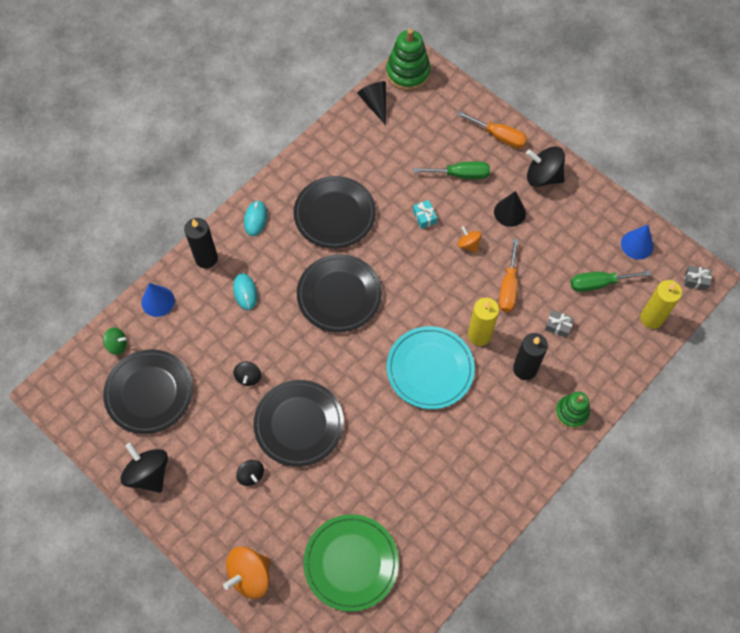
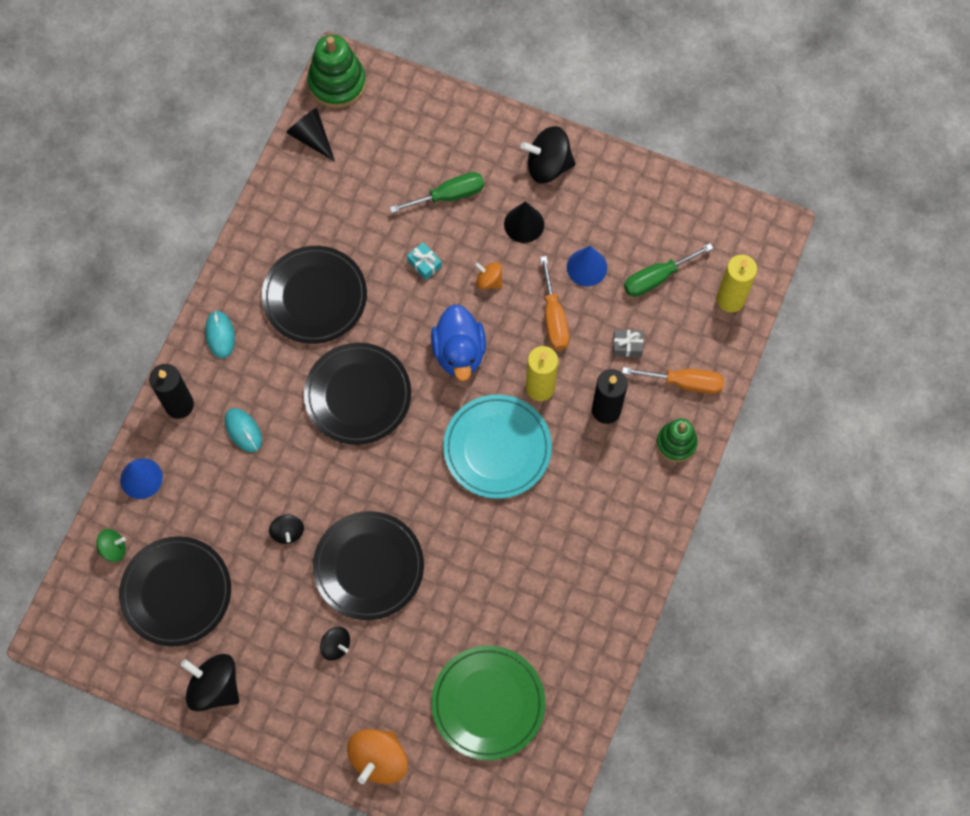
camera: 20 degrees left, 5 degrees up
(427, 289) = (459, 352): none -> blue duck
(499, 136) = (478, 131): orange screwdriver -> orange screwdriver (684, 383)
(637, 245) = (685, 215): blue cone -> blue cone (587, 267)
(696, 280) = (766, 236): grey gift -> none

